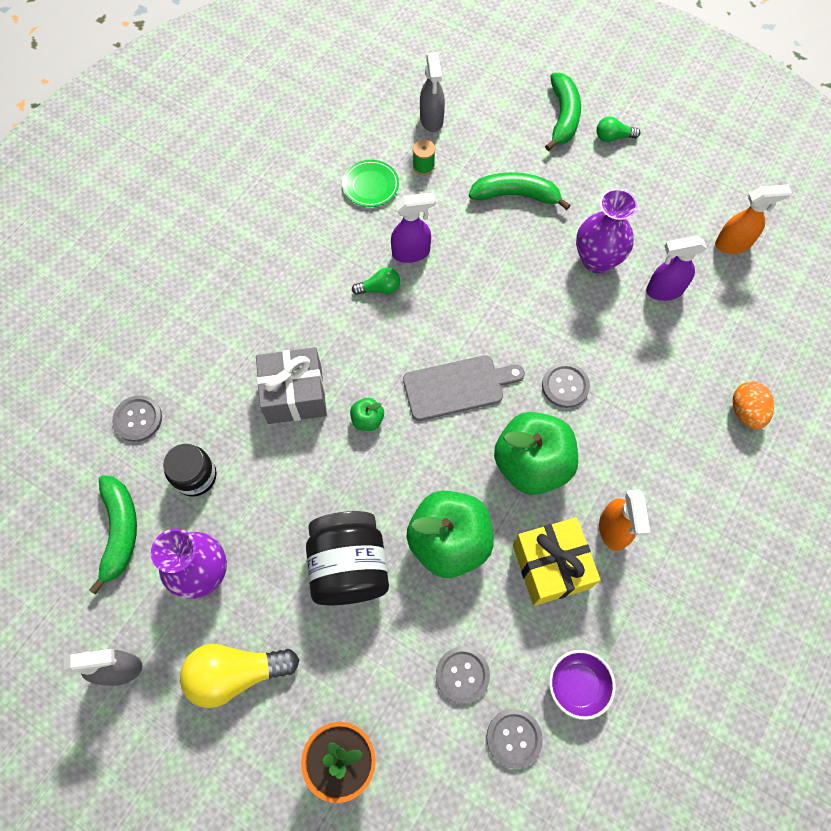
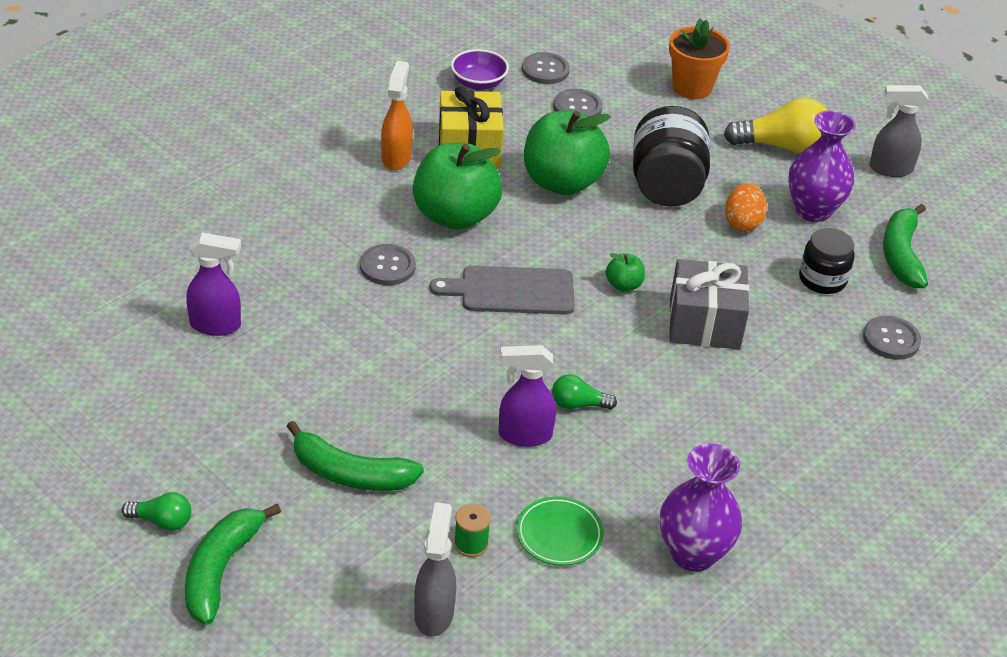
camera: 170 degrees left, 25 degrees down
(597, 260) = (281, 374): purple vase -> purple vase (693, 554)
(733, 244) = (92, 352): orange spray bottle -> none
(746, 412) = (201, 206): orange egg -> orange egg (742, 223)

